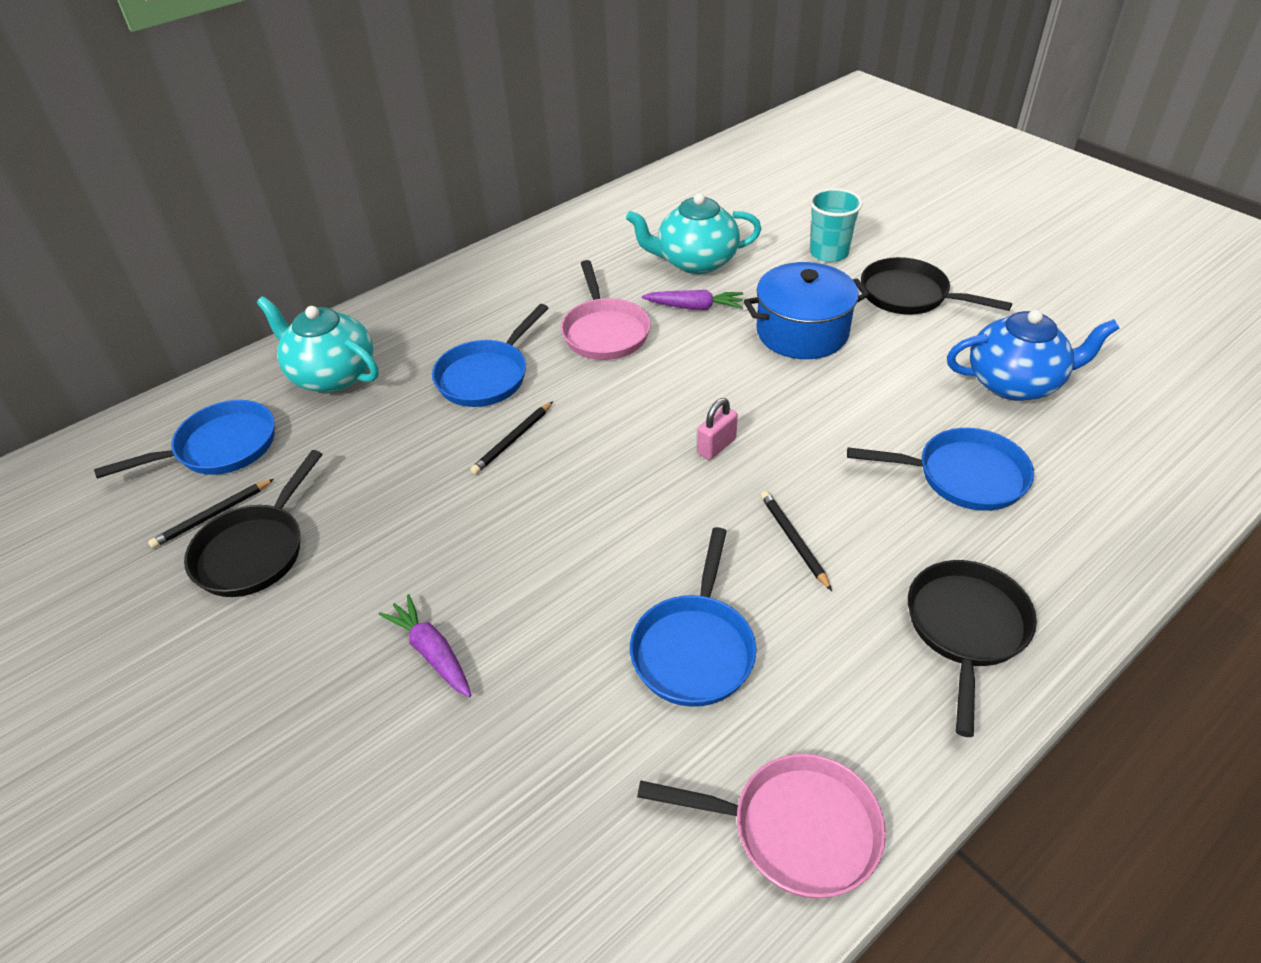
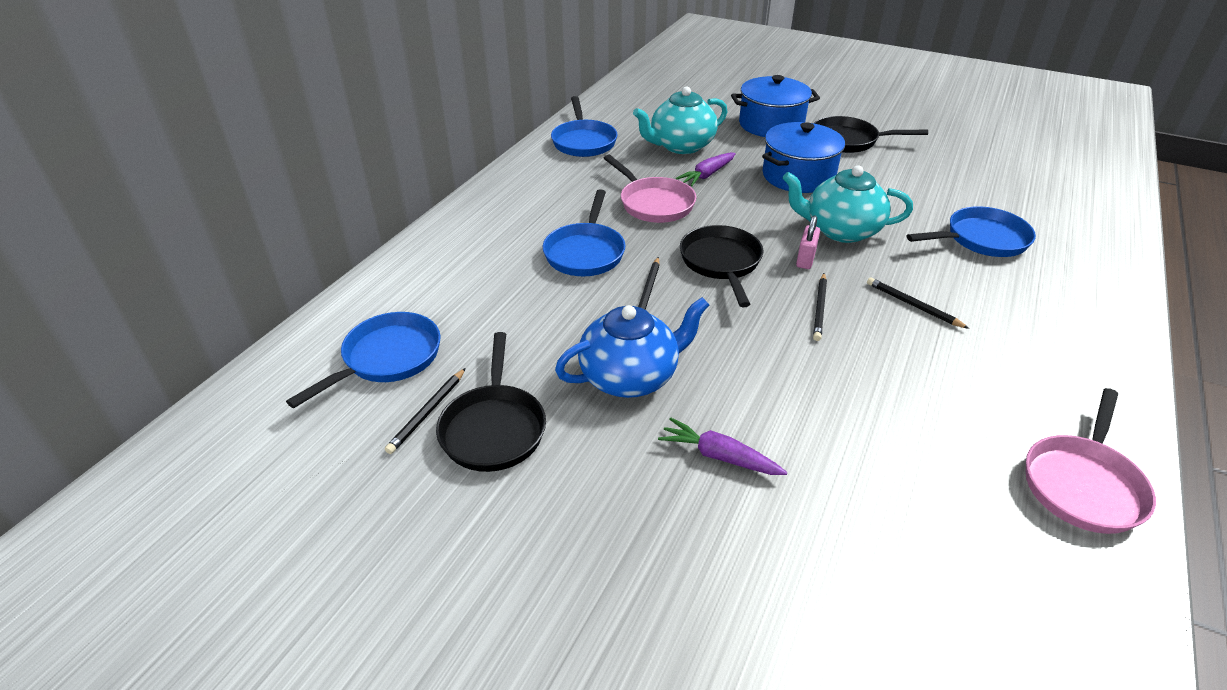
camera: 25 degrees left, 5 degrees down
(332, 375) = (447, 280): turquoise teapot -> turquoise teapot (841, 230)
(680, 513) = (819, 308): none -> black pencil
(694, 307) = (707, 175): purple carrot -> purple carrot turned 150 degrees clockwise
(694, 649) = (911, 392): blue pan -> blue pan (583, 141)
(795, 829) = (1083, 484): pink pan -> pink pan turned 135 degrees clockwise
(828, 253) = (771, 124): turquoise cup -> blue pot
(966, 628) = (1067, 328): black pan -> black pan (721, 263)
(1015, 383) = (961, 179): blue teapot -> blue teapot (630, 377)

